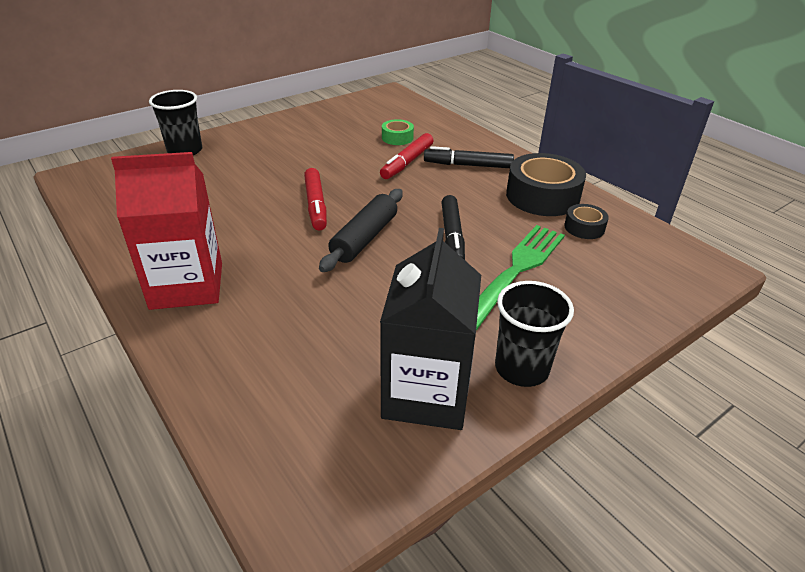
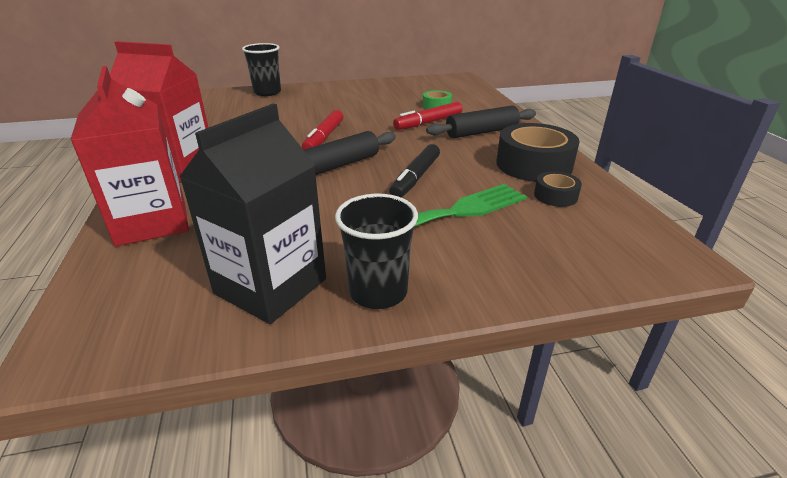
camera: 25 degrees right, 5 degrees down
(232, 361) = (152, 222): none -> red carton
(468, 165) = (481, 132): black marker -> black rolling pin

